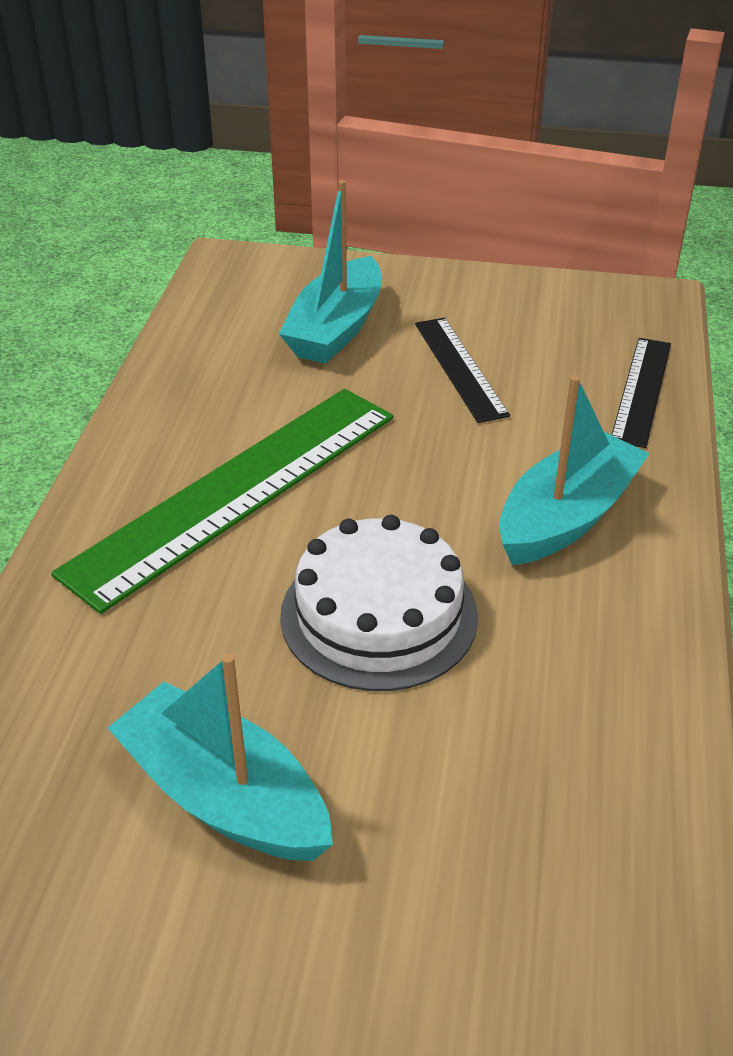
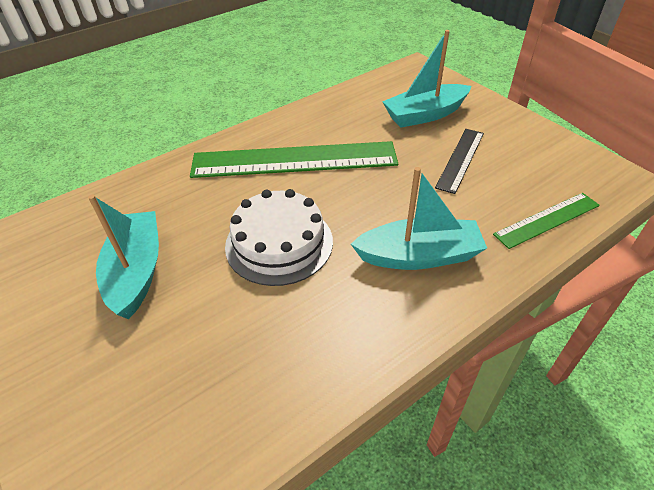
camera: 45 degrees right, 5 degrees up
(641, 390) = (547, 220): black ruler -> green ruler

